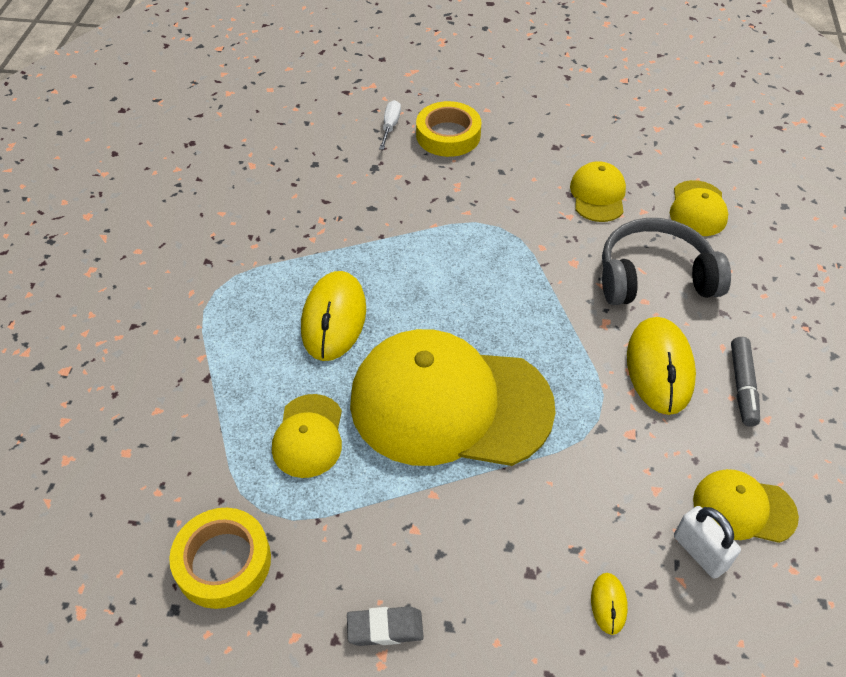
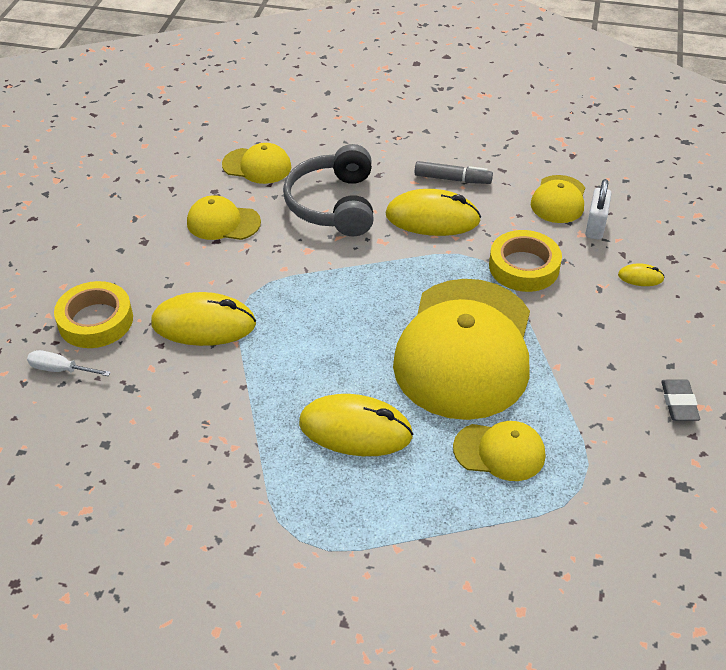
camera: 85 degrees left, 5 degrees down
(223, 562) = (635, 516): yellow tape -> yellow tape (524, 267)
(454, 200) = (204, 324): none -> yellow mouse
(700, 552) = (595, 226): white padlock -> white padlock turned 45 degrees counterclockwise

